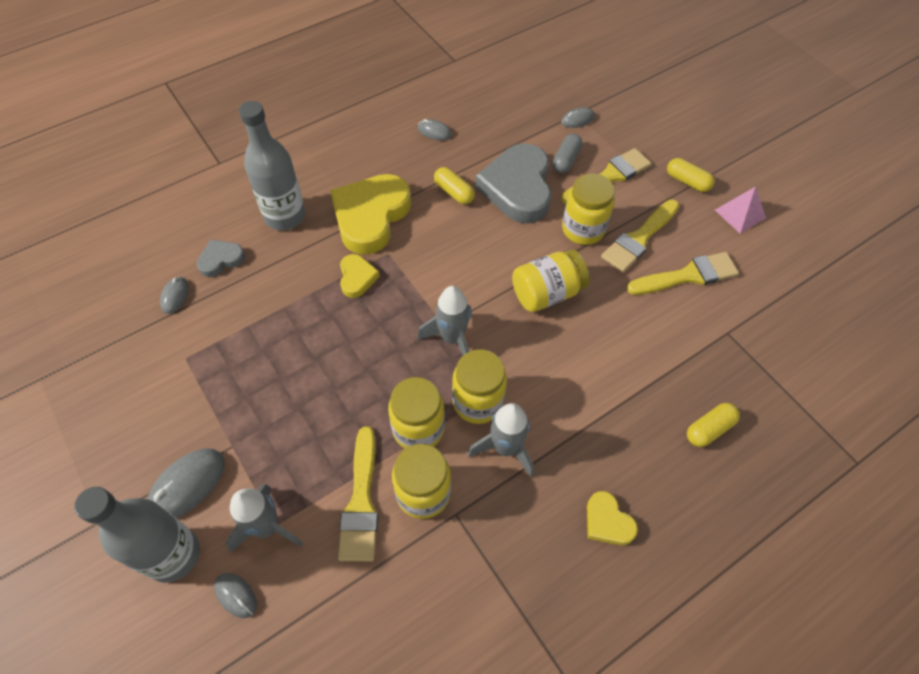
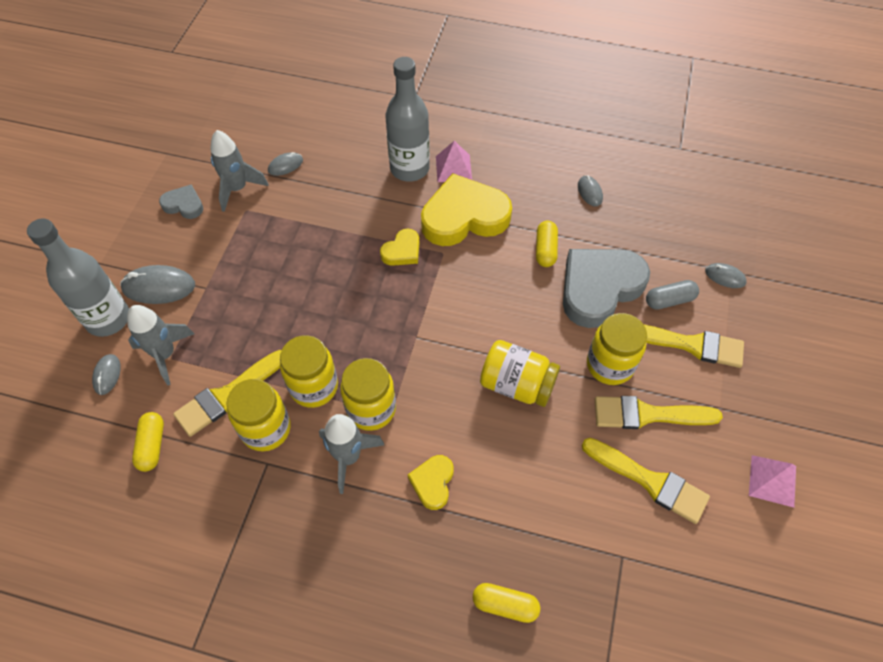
camera: 50 degrees right, 0 degrees up
(221, 260) = (337, 165): grey heart -> grey heart (184, 205)
(319, 189) = (453, 168): none -> pink pyramid
(452, 338) = (410, 351): grey rocket -> grey rocket (237, 189)
(607, 521) = (348, 578): yellow heart -> yellow heart (433, 483)
(687, 181) = (758, 410): yellow capsule -> yellow capsule (152, 445)

